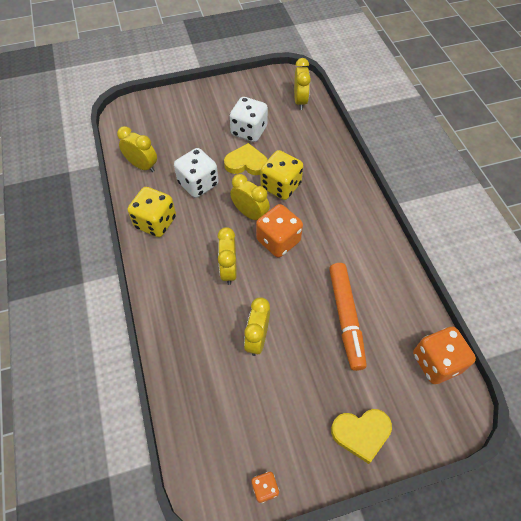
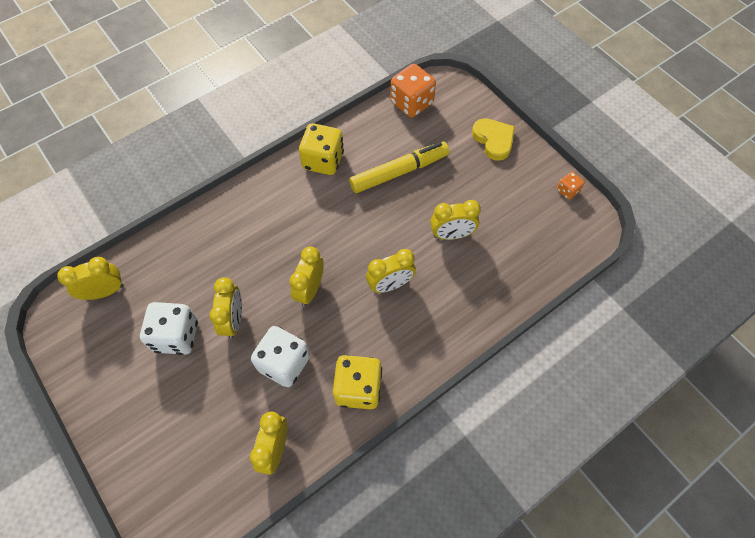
camera: 110 degrees left, 5 degrees up
(246, 163) = (234, 320): yellow heart -> yellow clock
(278, 241) = (336, 250): orange dice -> none
(281, 186) = (259, 270): yellow dice -> yellow dice (323, 161)
(345, 318) = (399, 172): orange marker -> yellow marker

